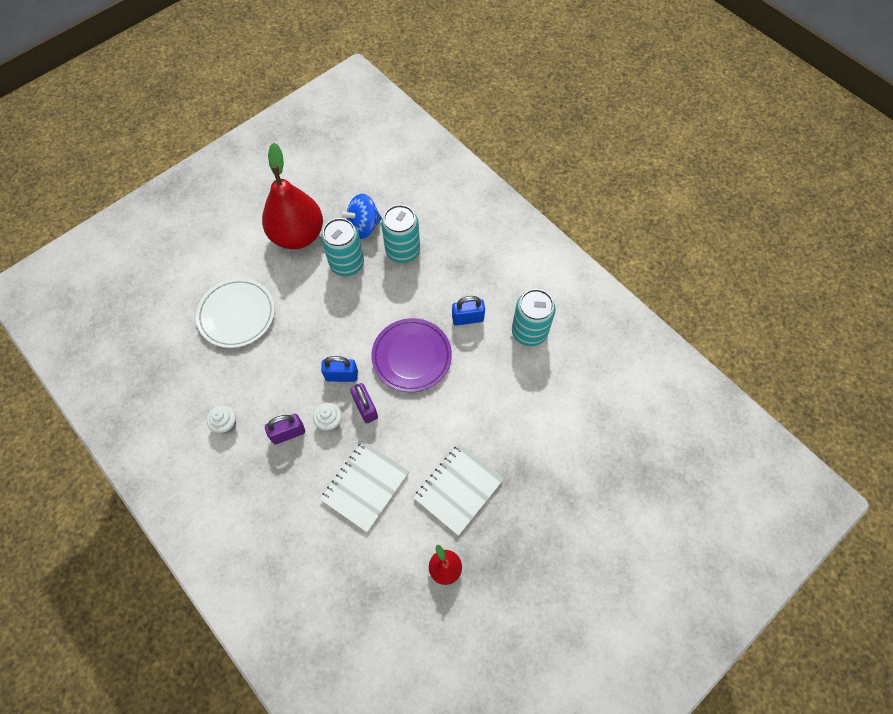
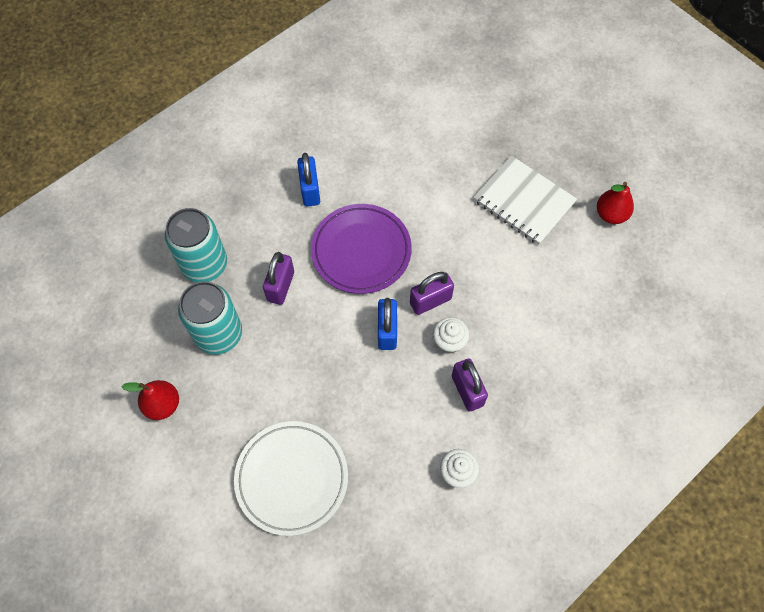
camera: 90 degrees left, 0 degrees up
(297, 235) = (163, 405): red pear -> red pear, size x0.46
(363, 226) = (158, 315): blue spinning top -> none
(365, 486) = (528, 297): white notebook -> none
(383, 301) = (281, 286): none -> purple padlock
(529, 332) = (330, 128): turquoise can -> none

